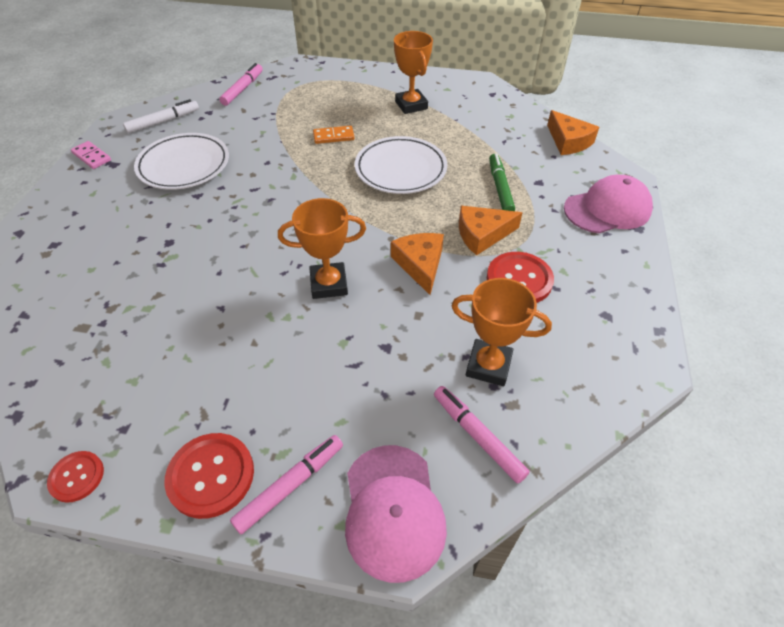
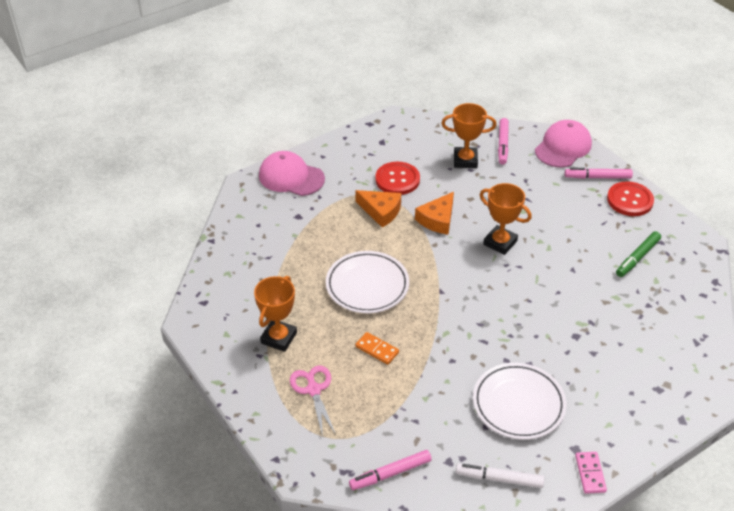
camera: 135 degrees left, 5 degrees down
(77, 477) = (692, 235): red button -> none
(346, 96) = (313, 390): none -> pink scissors
(488, 366) = (465, 160): orange trophy -> orange trophy turned 60 degrees counterclockwise
(500, 188) = (326, 229): green marker -> green marker (637, 257)
(568, 141) = (230, 227): orange cheese -> none

